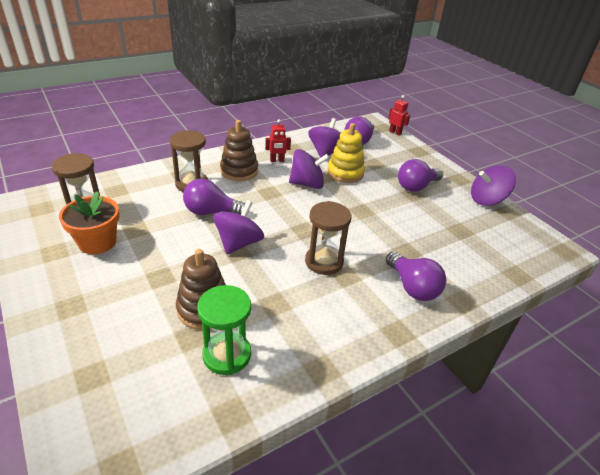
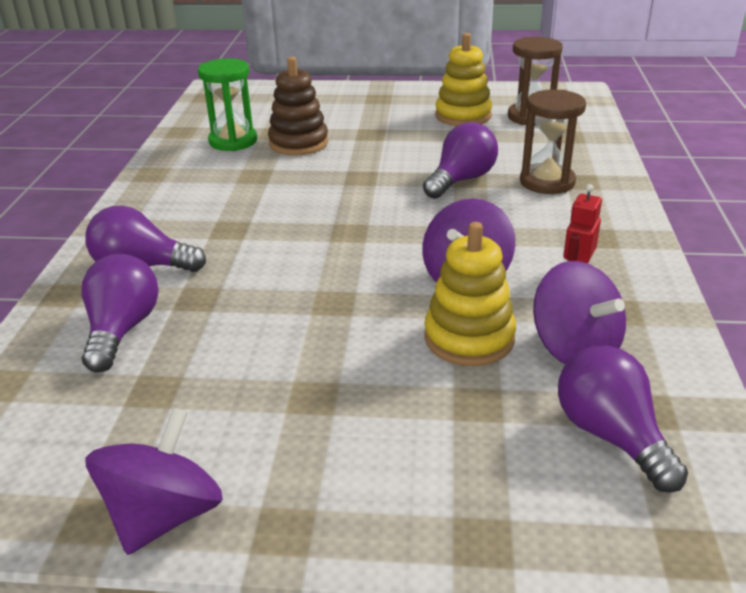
camera: 130 degrees right, 5 degrees down
(97, 242) = (463, 116): orange flower pot -> yellow stacking toy
(239, 171) = (561, 226): brown stacking toy -> none
(239, 243) = (375, 181): purple spinning top -> none
(324, 262) = (271, 223): brown hourglass -> none
(395, 132) = (635, 560): red robot -> none
(416, 186) = (331, 417): purple light bulb -> purple light bulb (122, 330)

